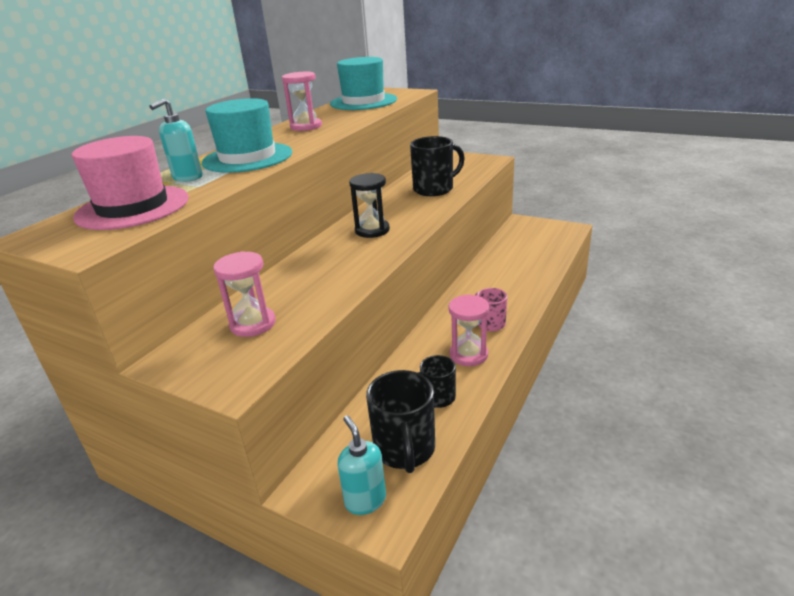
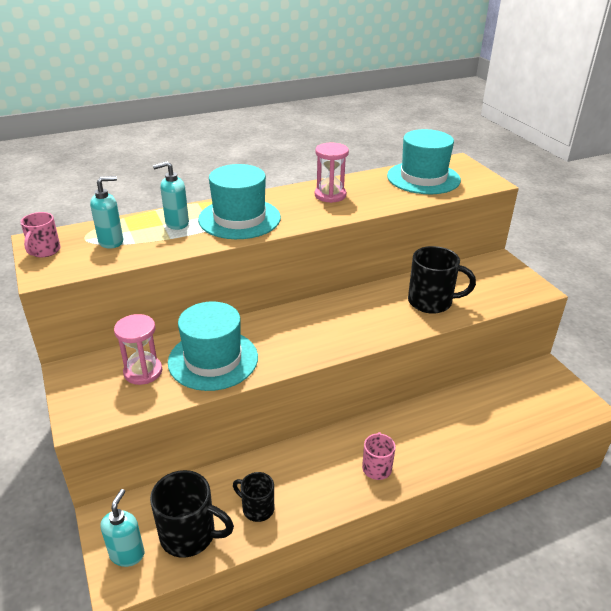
camera: 35 degrees right, 5 degrees up
(55, 238) = (44, 251): none -> pink mug
(133, 207) = (111, 242): pink hat -> turquoise soap dispenser
(311, 287) = (213, 359): none -> turquoise hat
(372, 230) = (321, 324): black hourglass -> none
(405, 449) = (189, 535): black mug -> black mug turned 105 degrees counterclockwise
(468, 354) = (324, 486): pink hourglass -> none

